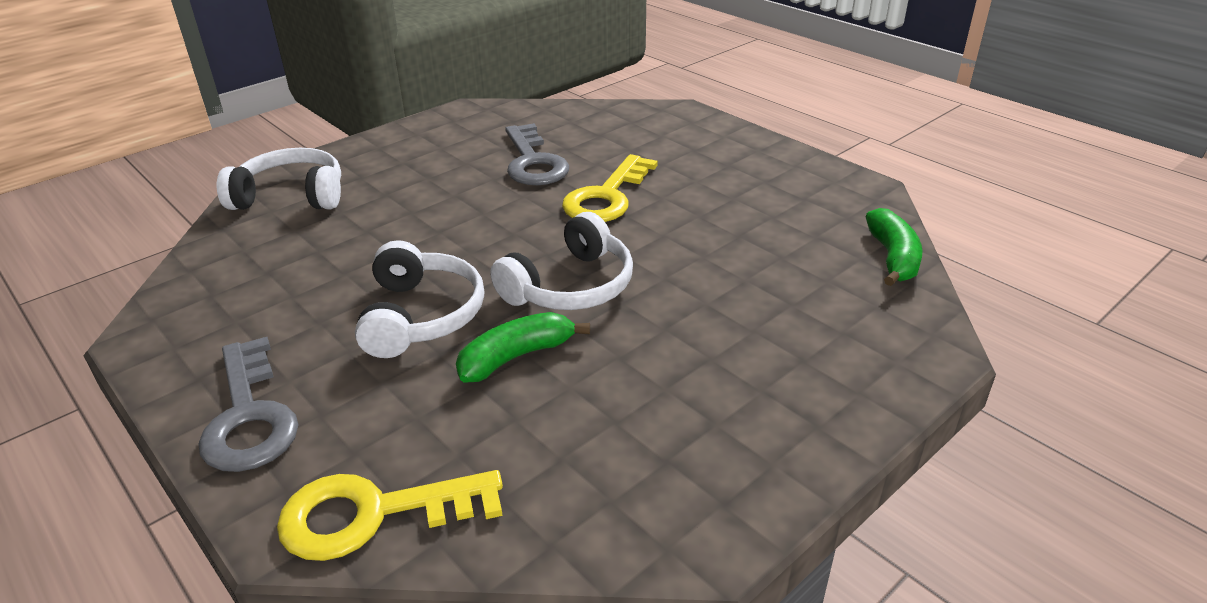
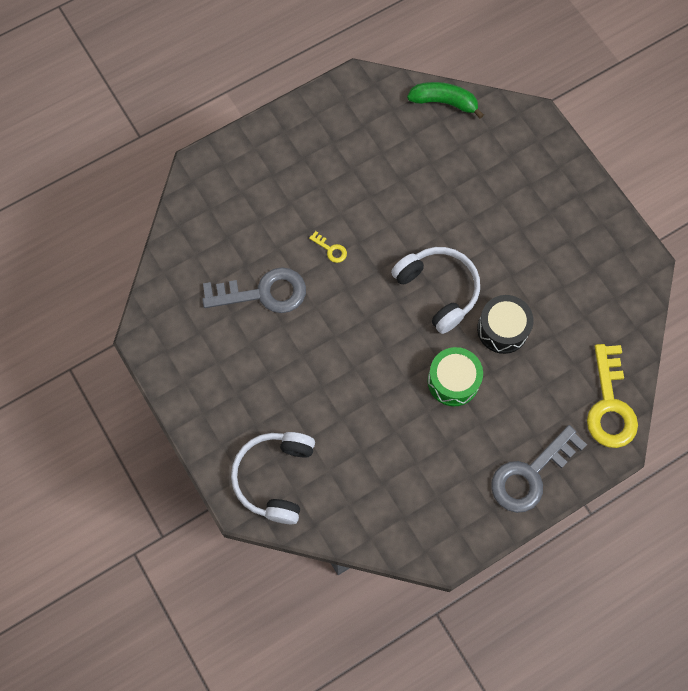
camera: 80 degrees left, 35 degrees up
(249, 416) = (530, 474): grey key -> grey key turned 150 degrees clockwise
(421, 316) = (453, 381): white headphones -> green drum
(516, 357) = (502, 329): green banana -> black drum
(607, 197) = (330, 249): yellow key -> yellow key, size x0.42

